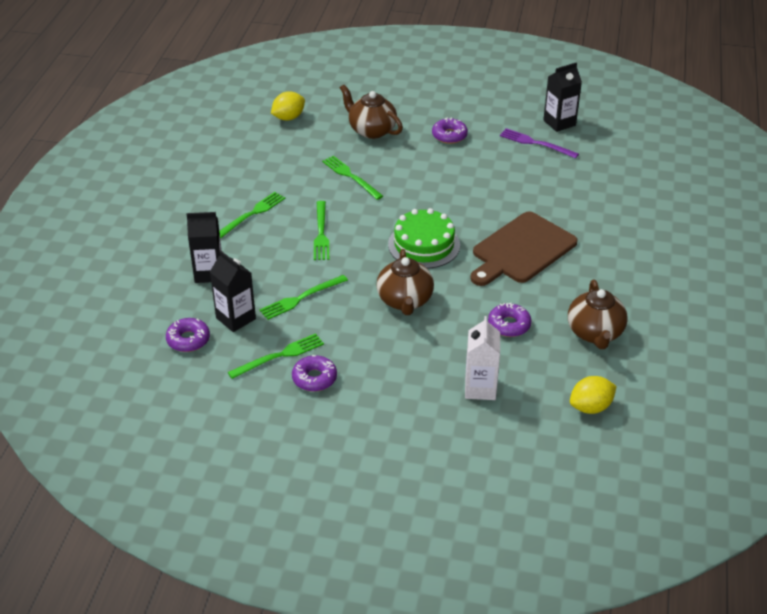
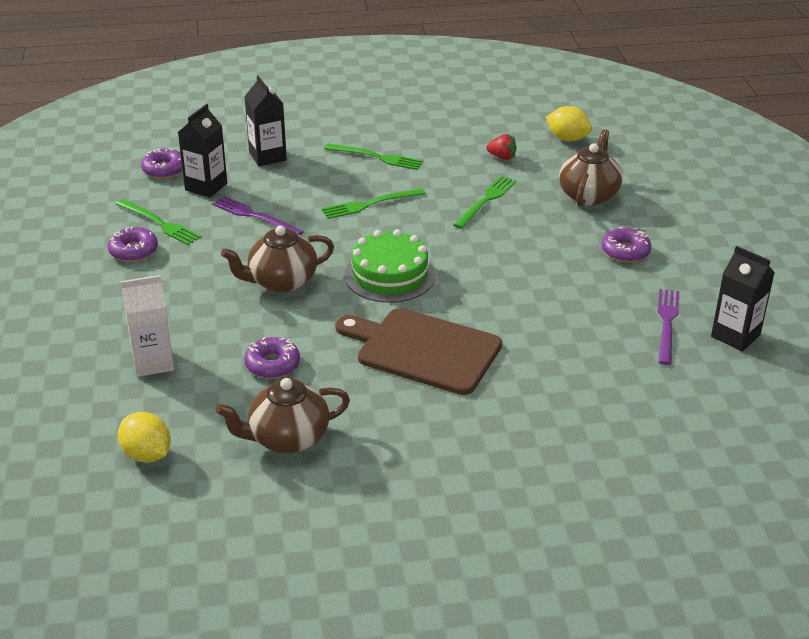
camera: 70 degrees right, 5 degrees down
(294, 154) = (502, 157): none -> red strawberry
(301, 298) = (254, 216): green fork -> purple fork

